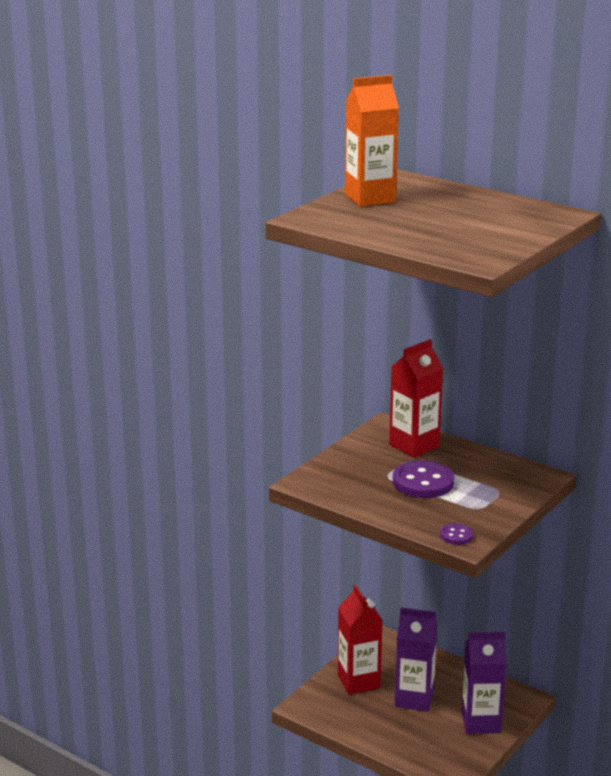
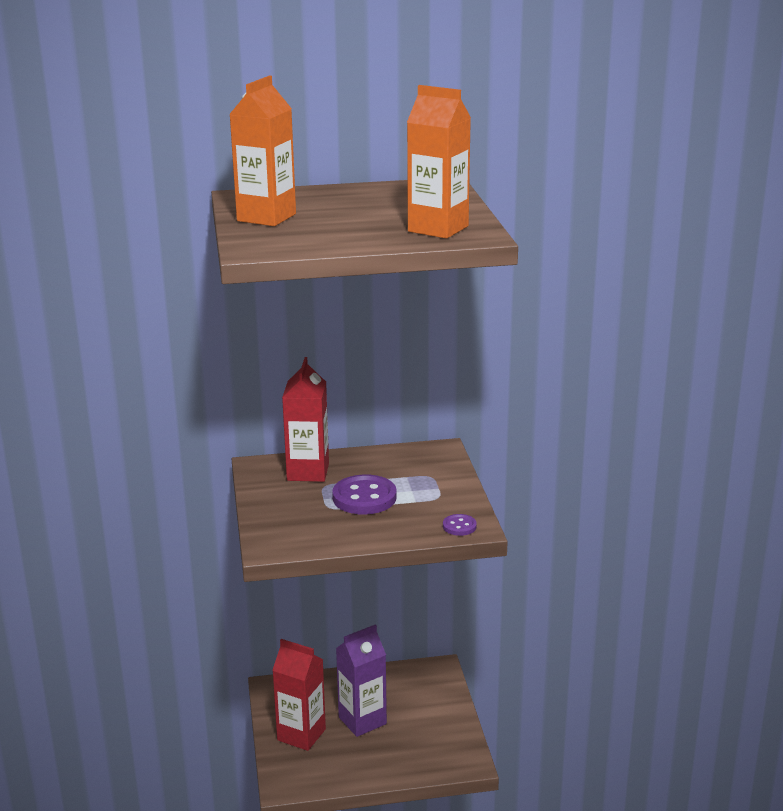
camera: 45 degrees left, 0 degrees up
(465, 246) = (438, 229): none -> orange carton
(481, 722) = (434, 707): purple carton -> none

